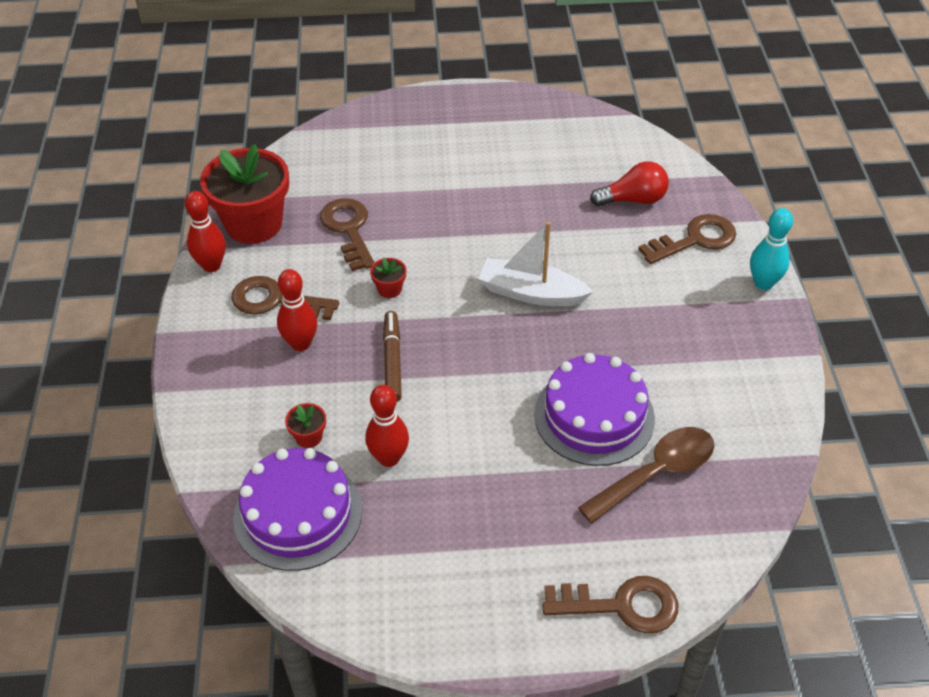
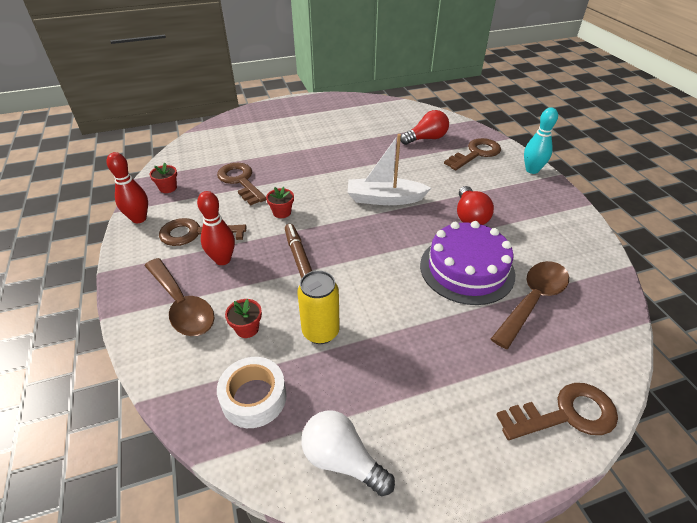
camera: 15 degrees left, 5 degrees down
(243, 393) = (182, 305): none -> brown spoon
(254, 224) = (168, 188): red flower pot -> red flower pot, size x0.40
(298, 514) = (254, 397): purple cake -> white tape
(368, 593) = (342, 460): none -> white light bulb
(389, 458) = (320, 332): red bowling pin -> yellow can
(635, 342) = (470, 216): none -> red light bulb

